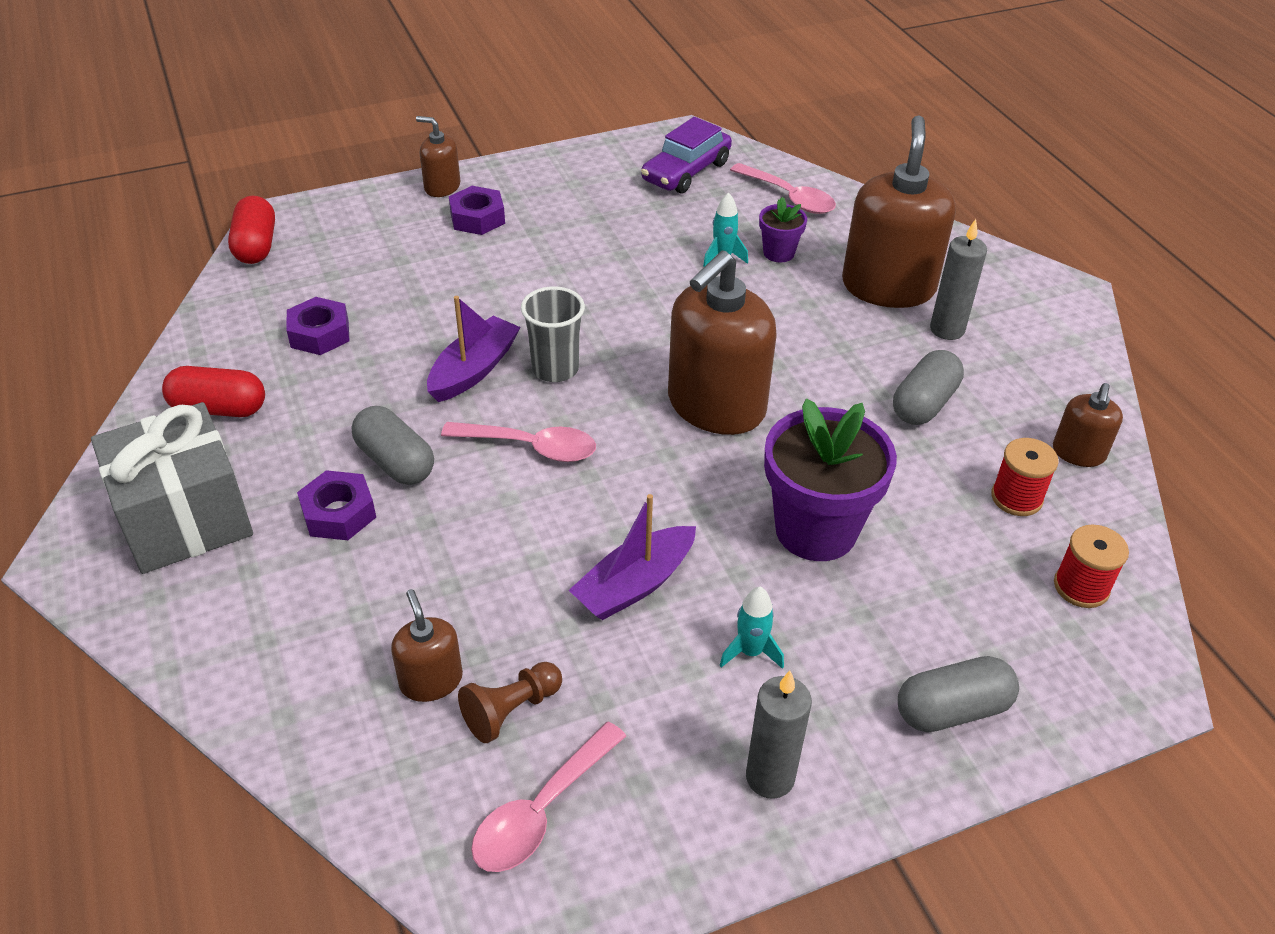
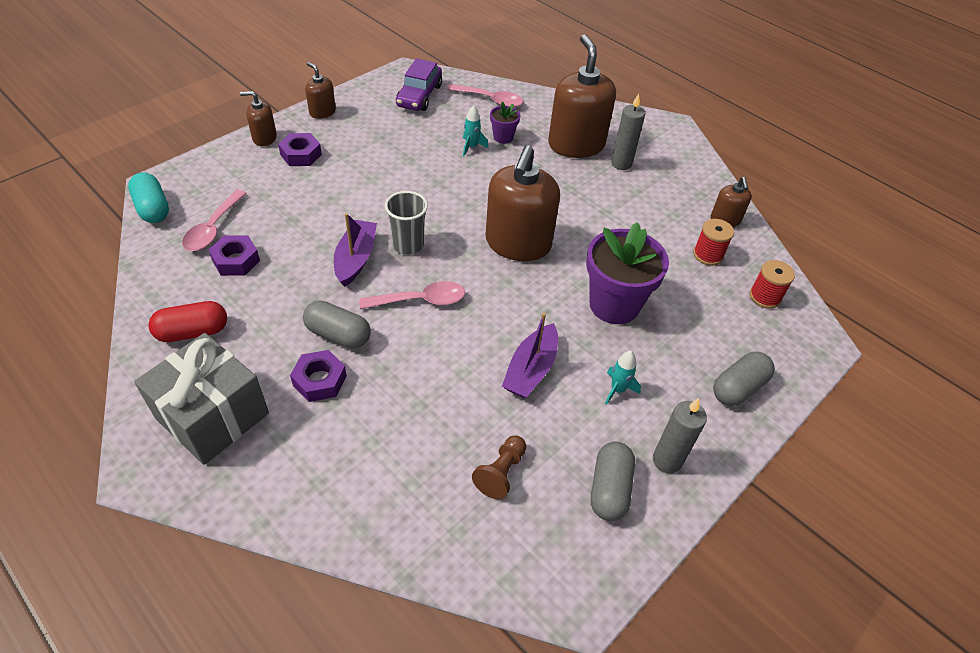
camera: 25 degrees left, 5 degrees up
(256, 246) = (153, 208): red capsule -> turquoise capsule
(431, 680) = (442, 471): brown soap dispenser -> brown soap dispenser (322, 112)
(541, 811) = (553, 528): pink spoon -> pink spoon (213, 228)
(924, 404) = (632, 212): grey capsule -> grey capsule (609, 489)

